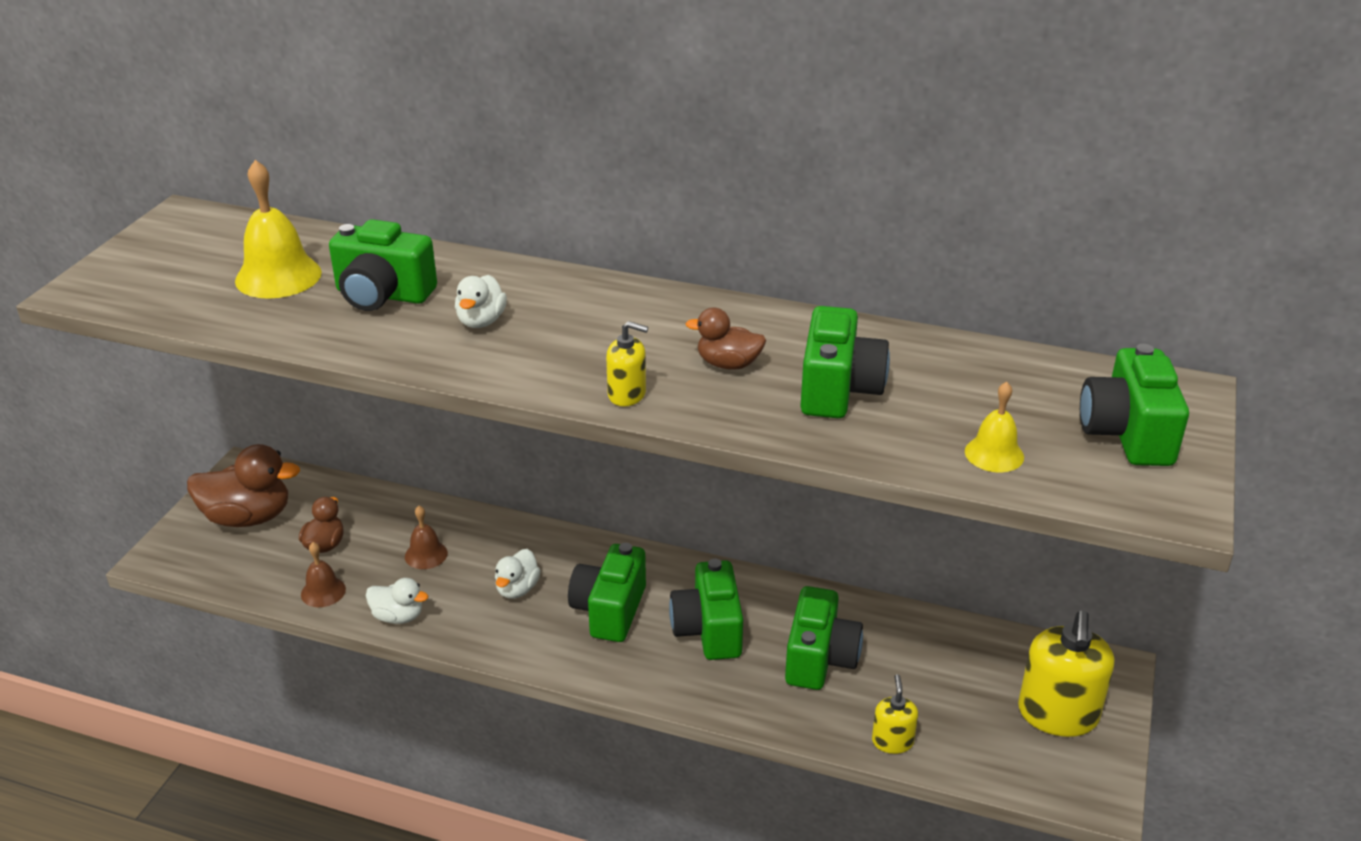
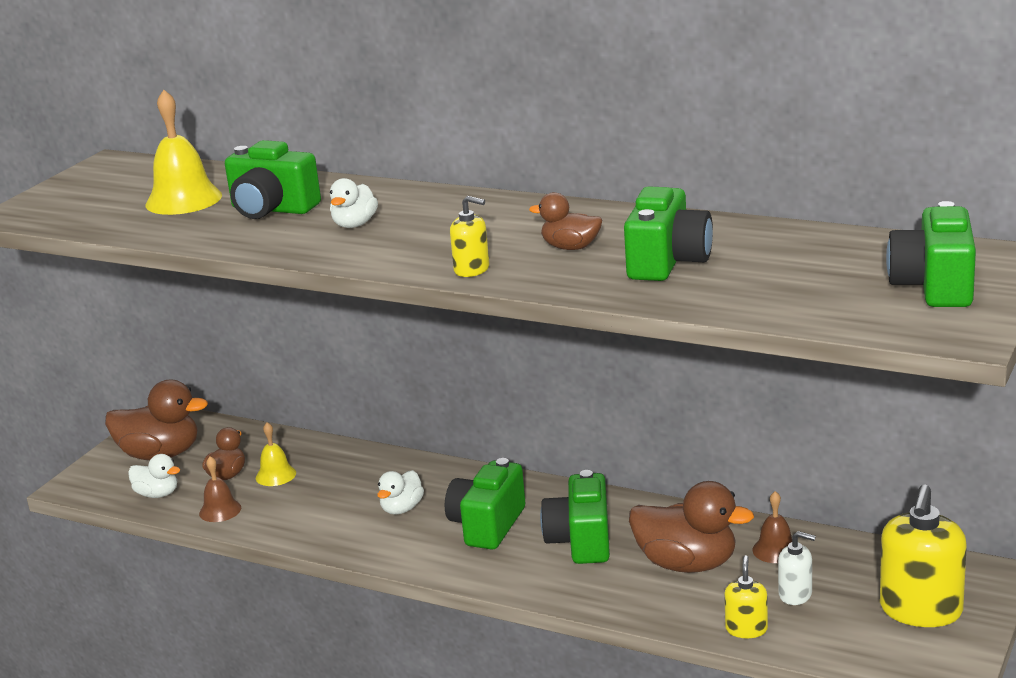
camera: 10 degrees right, 10 degrees down
(398, 616) = (286, 529): white duck -> white duck (157, 494)
(426, 554) = (320, 482): brown bell -> brown bell (775, 550)
(820, 659) = (687, 564): green camera -> brown duck
(933, 696) = (795, 594): none -> white soap dispenser
(994, 454) = (800, 302): yellow bell -> yellow bell (275, 475)

